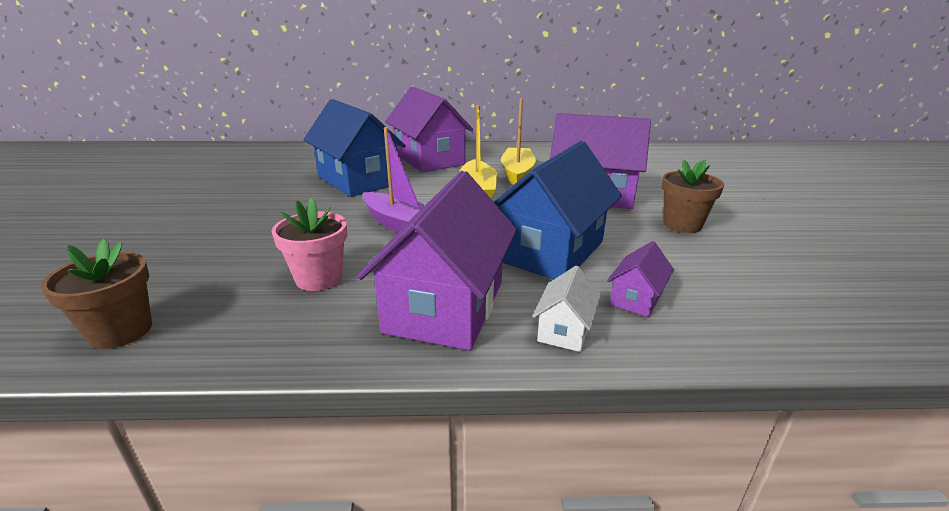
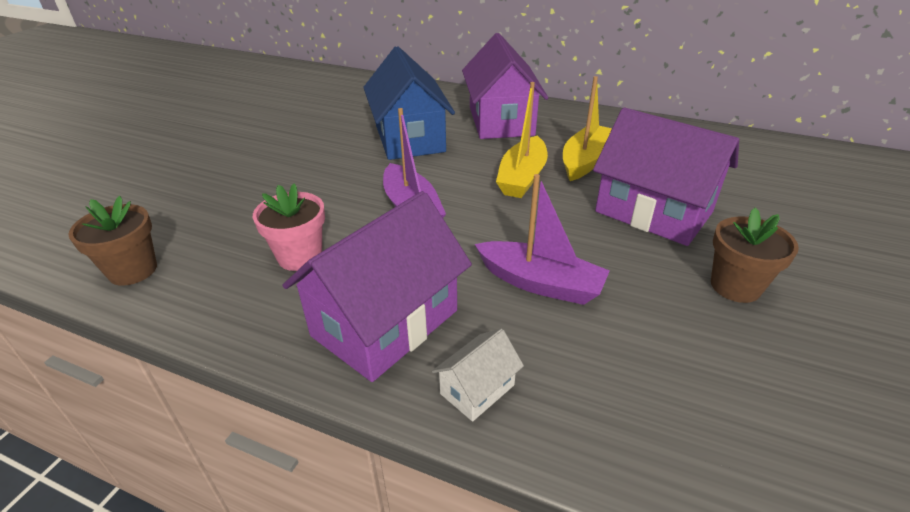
camera: 25 degrees right, 10 degrees up
(551, 251) = (540, 283): blue house -> purple boat
(636, 298) = (586, 375): purple house -> none

